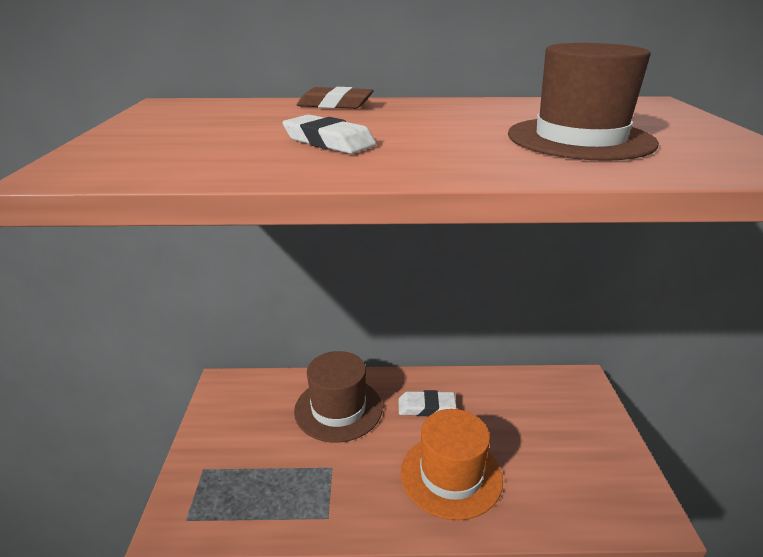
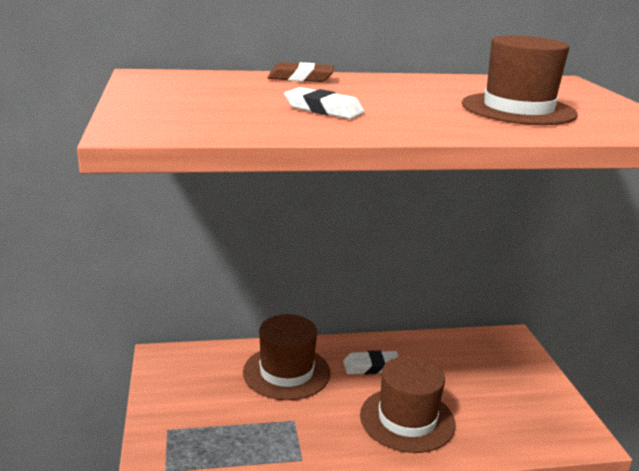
camera: 10 degrees left, 5 degrees down
(451, 475) = (407, 419): orange hat -> brown hat

